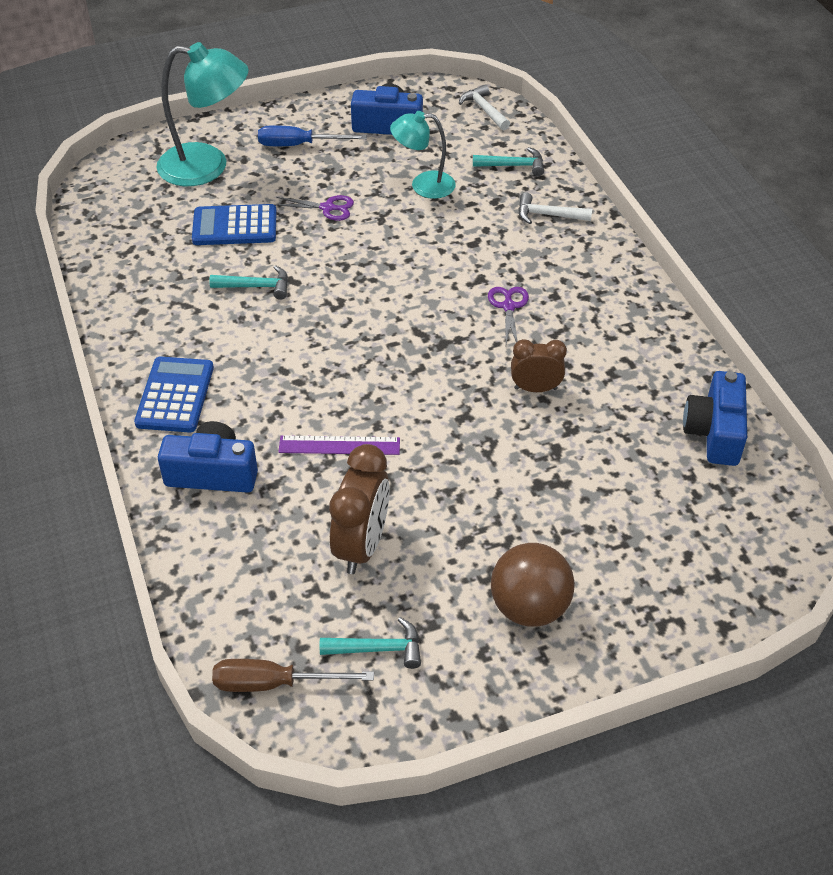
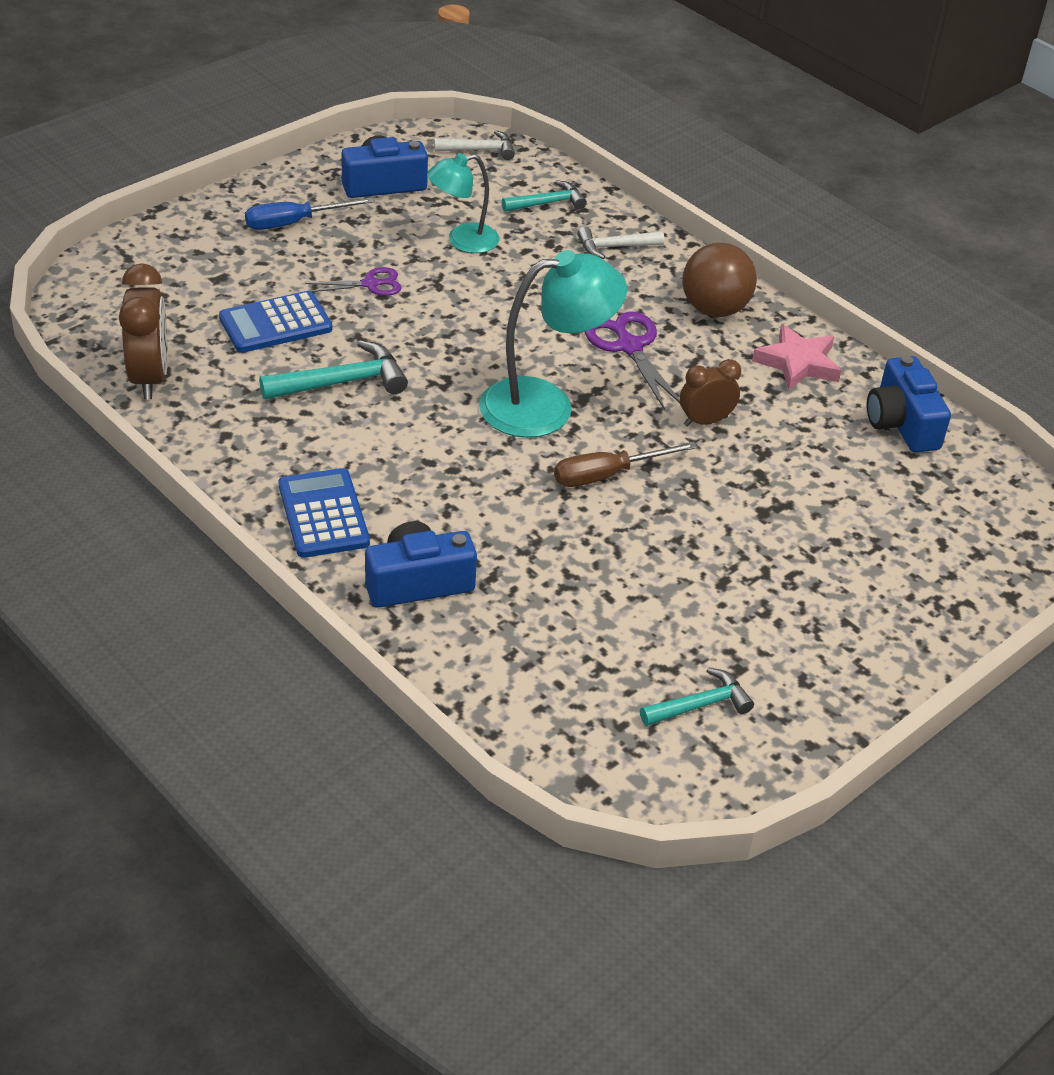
camera: 25 degrees left, 5 degrees down
(207, 166) = (200, 265): turquoise lamp -> turquoise lamp (545, 405)
(256, 286) = (343, 382): turquoise hammer -> turquoise hammer, size x1.51
(274, 683) = (615, 766): brown screwdriver -> brown screwdriver (607, 475)
(339, 445) = (537, 522): purple ruler -> none
(361, 545) = (622, 613): brown clock -> brown clock (149, 378)
(484, 110) = (480, 150): white hammer -> white hammer turned 135 degrees clockwise
(508, 306) = (629, 347): purple scissors -> purple scissors, size x1.58
(529, 607) = (823, 627): brown ball -> brown ball (714, 309)
(650, 353) = (797, 363): none -> pink star

